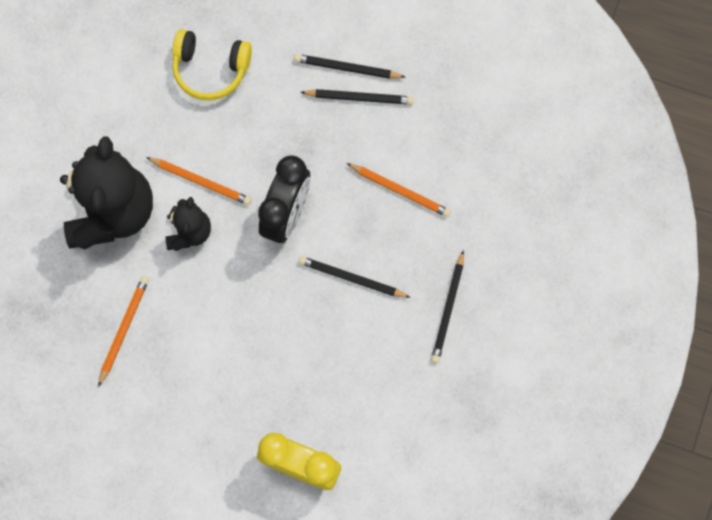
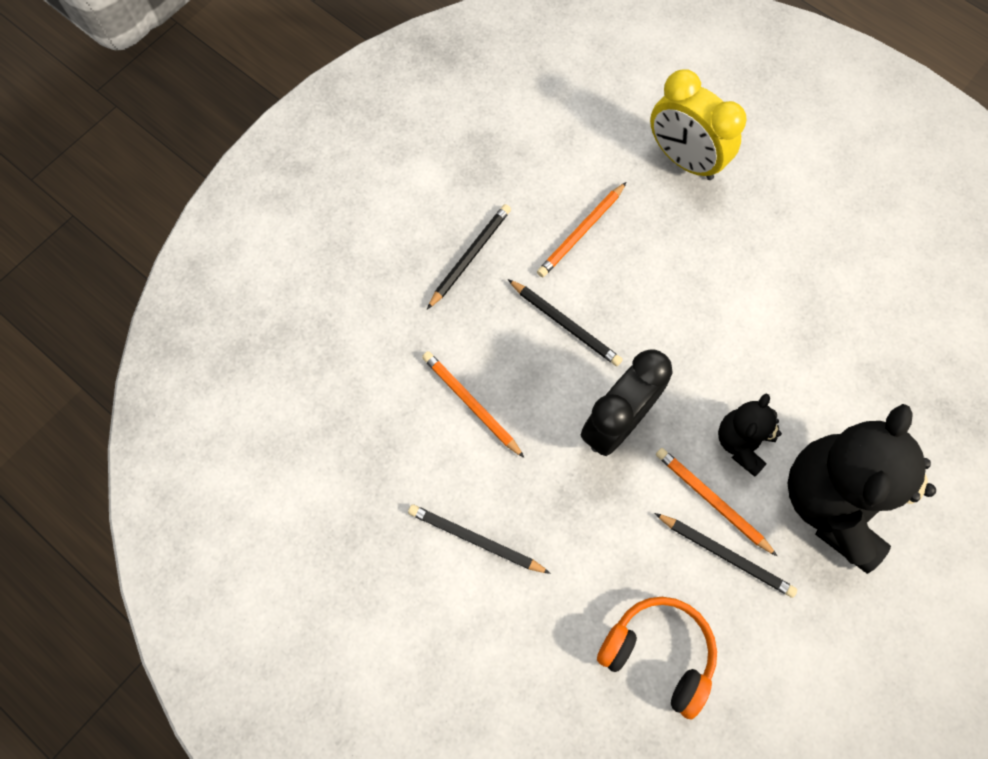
camera: 160 degrees left, 5 degrees down
(124, 329) = (847, 356): orange pencil -> orange pencil (581, 232)
(211, 69) = (658, 653): yellow headphones -> orange headphones
(347, 68) = (476, 587): black pencil -> black pencil (725, 555)

